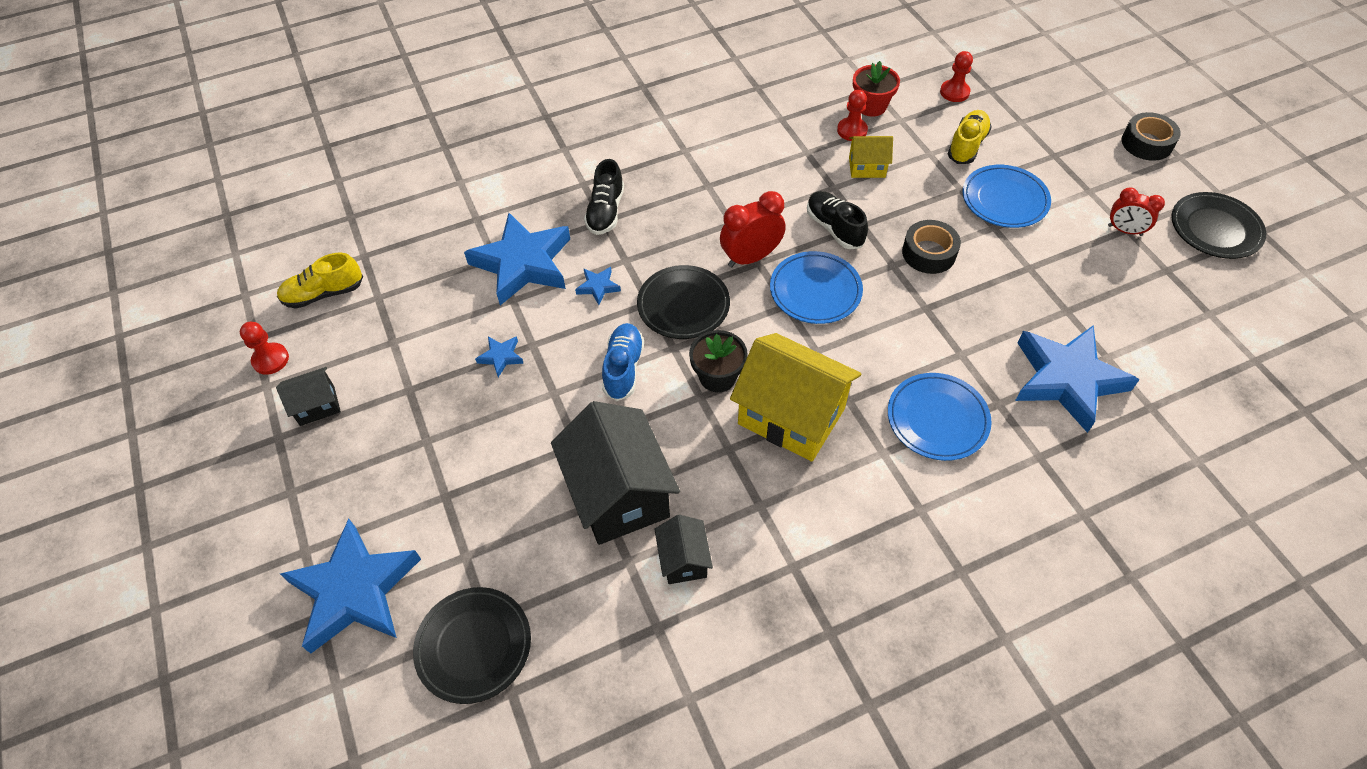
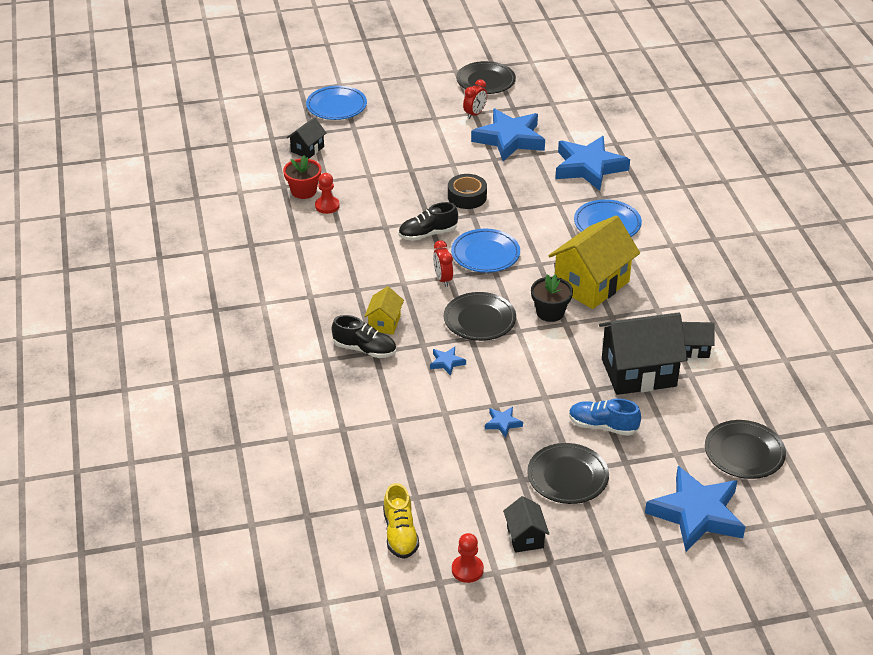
camera: 80 degrees left, 15 degrees down
(415, 435) = (567, 477): none -> black plate
(523, 263) = (407, 403): blue star -> blue star (509, 139)
(623, 368) = (531, 358): blue shoe -> blue shoe (602, 426)
(751, 257) = (443, 279): red clock -> red clock, size x0.66
(867, 167) = (371, 207): yellow house -> yellow house (384, 323)
(954, 92) = (307, 149): red pawn -> black house
(967, 145) = (368, 157): yellow shoe -> none
(1004, 200) = (429, 154): blue plate -> blue plate (336, 106)
(1146, 143) = (399, 83): black tape -> none

